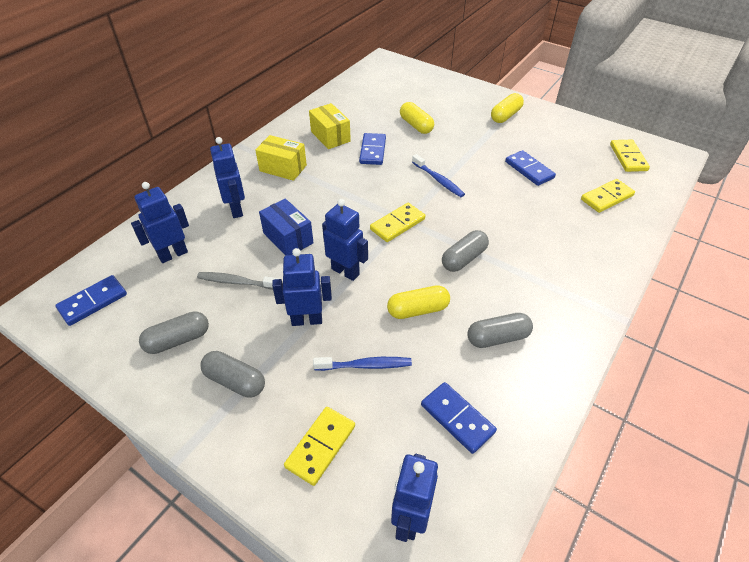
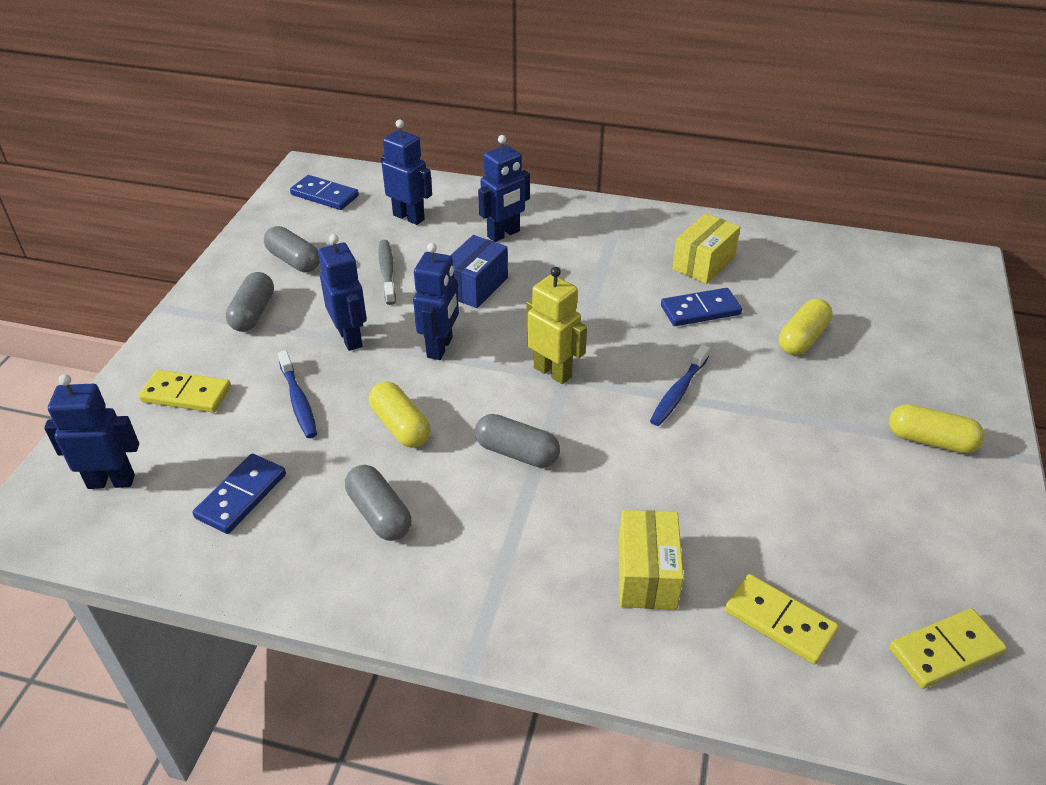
camera: 70 degrees right, 5 degrees down
(283, 168) = (604, 244): yellow box -> yellow box (647, 575)
(397, 224) = (553, 372): yellow domino -> yellow robot
(529, 170) = (785, 497): blue domino -> none

